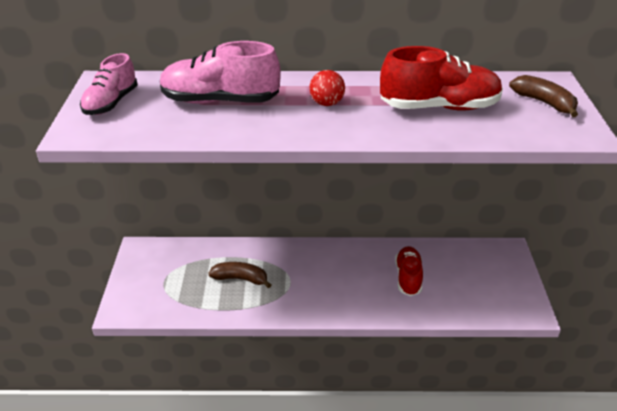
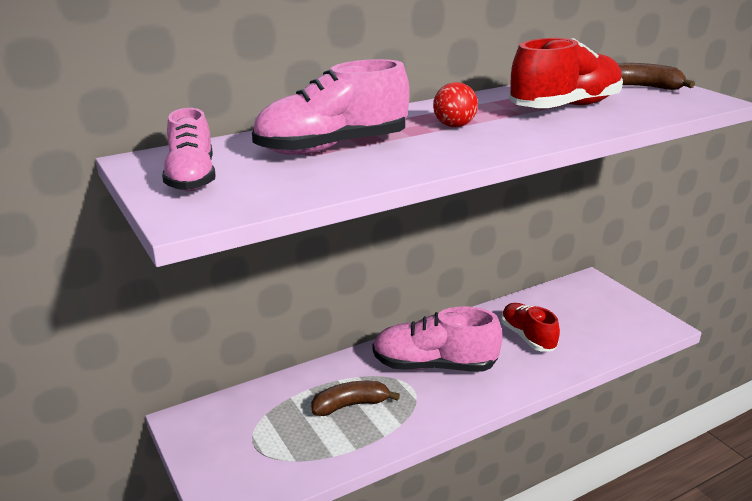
camera: 30 degrees left, 10 degrees down
(319, 272) = (434, 365): none -> pink shoe

